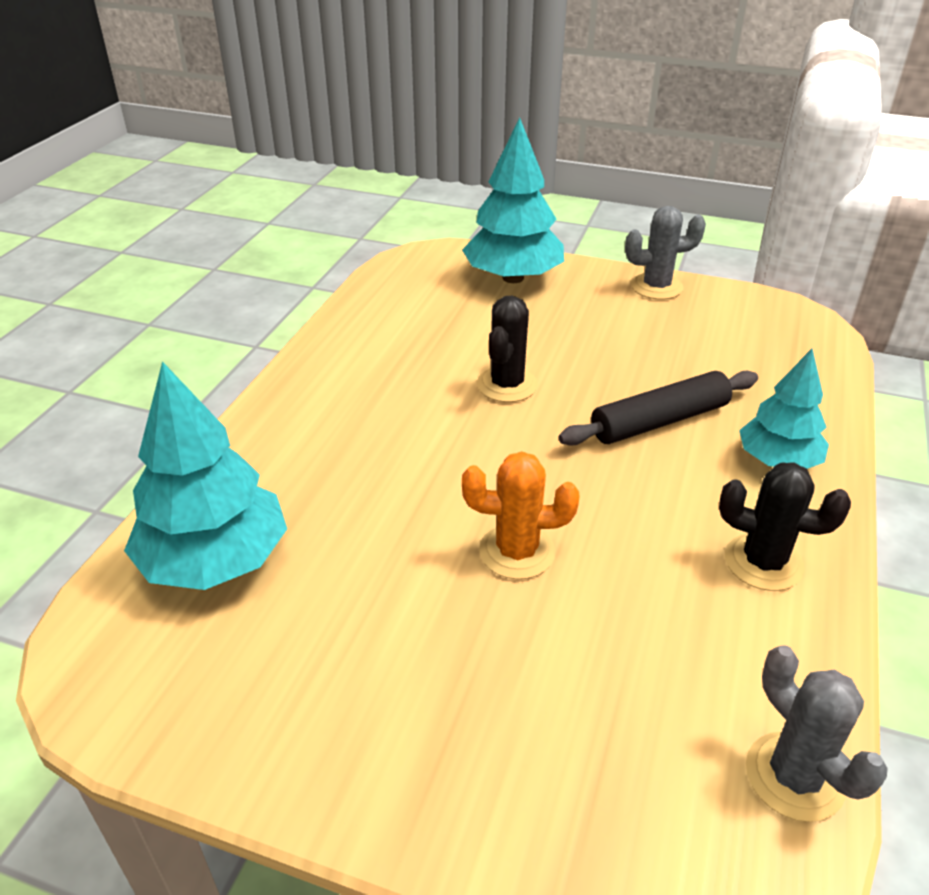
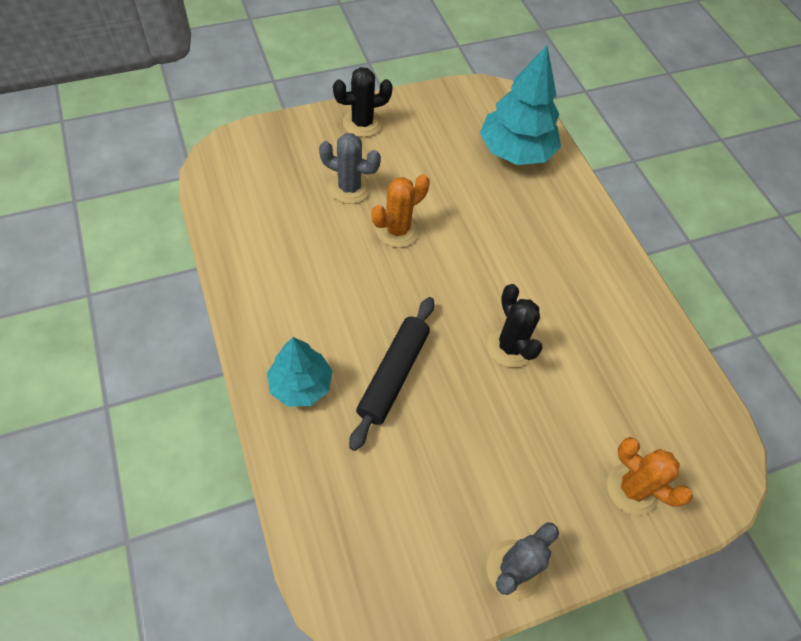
camera: 135 degrees right, 20 degrees up
(513, 278) = (632, 488): turquoise tree -> orange cactus
(763, 562) = (275, 296): black cactus -> black cactus (362, 123)
(794, 776) = (219, 197): grey cactus -> grey cactus (349, 188)

